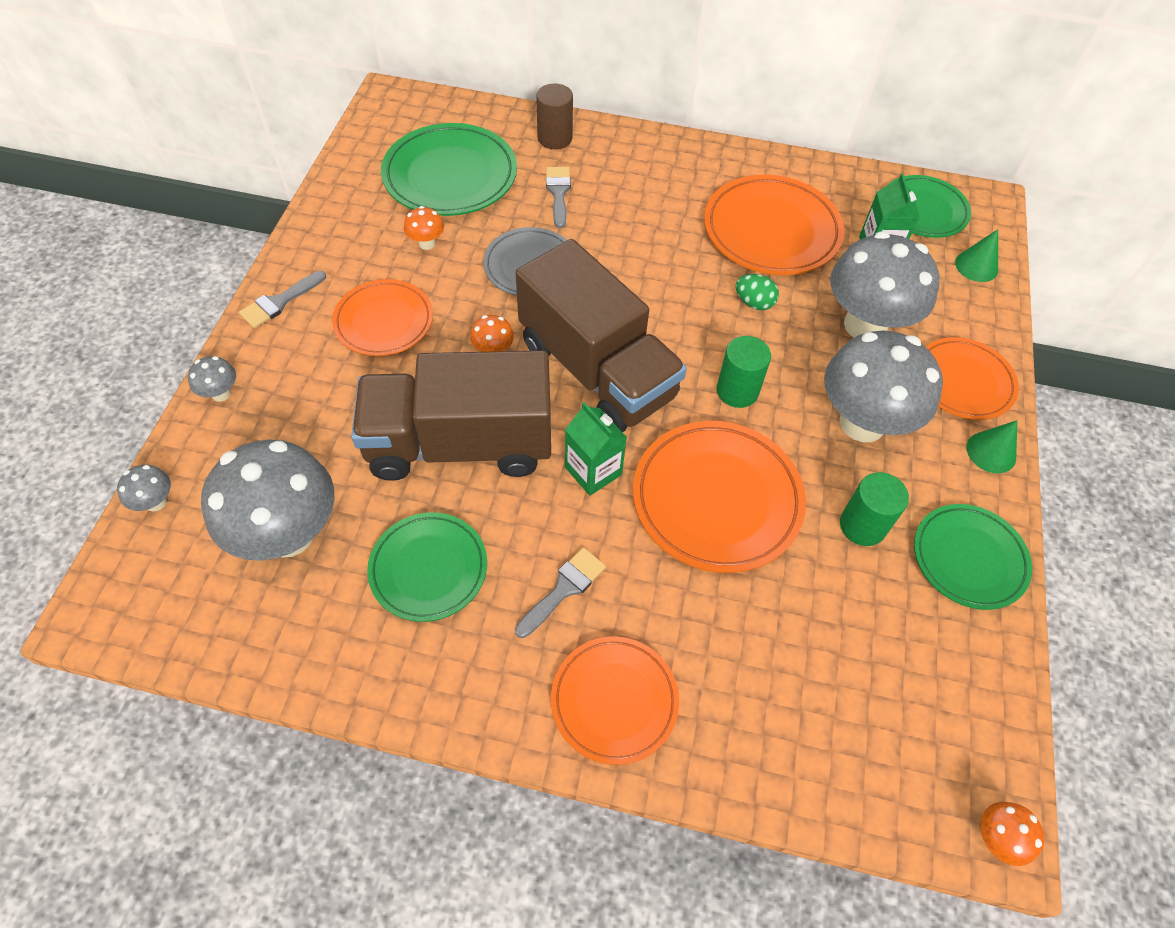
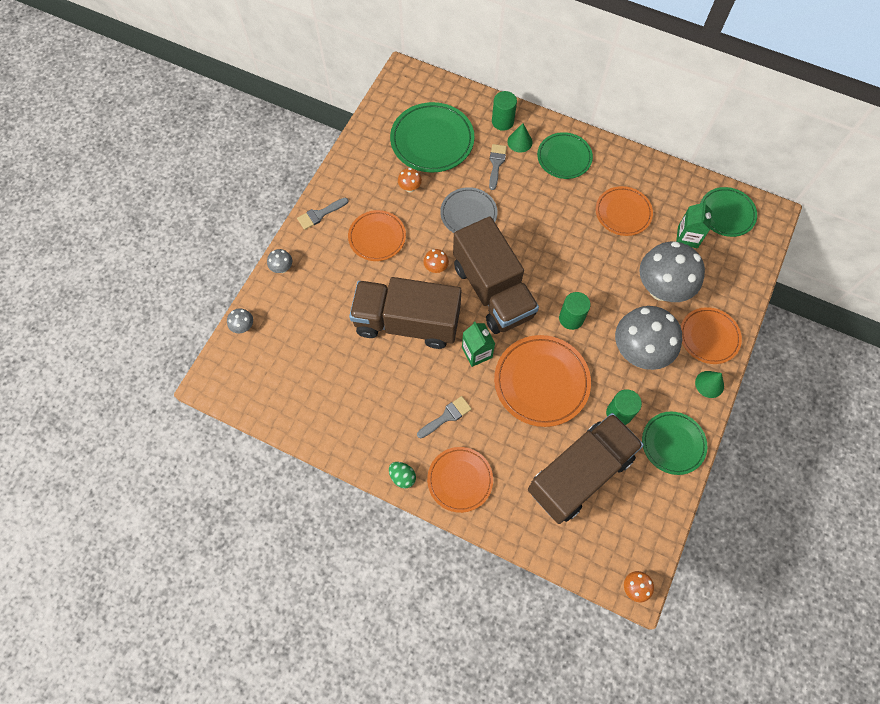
camera: 15 degrees right, 10 degrees up
(288, 534) = (309, 358): grey mushroom -> none
(428, 569) = (378, 391): green plate -> green plate (564, 158)
(555, 138) = (502, 121): brown cylinder -> green cylinder
(754, 303) = (597, 262): green egg -> green egg (402, 477)
(771, 231) = (623, 213): orange plate -> orange plate, size x0.65
(829, 643) = (580, 474): none -> brown truck
(976, 266) = (746, 260): green cone -> green cone (519, 142)

